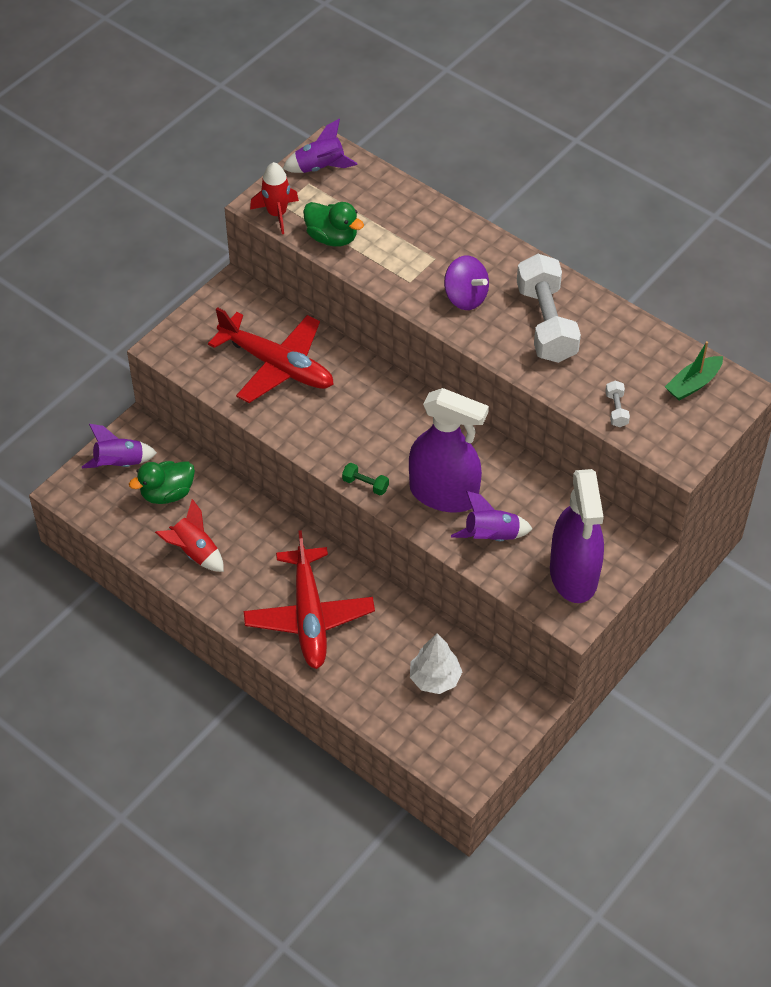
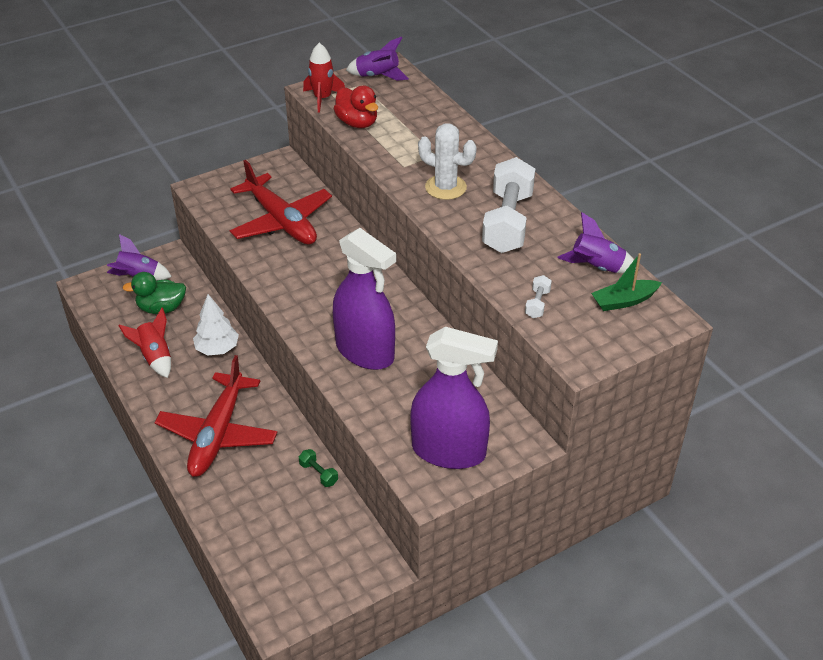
camera: 20 degrees right, 10 degrees down
(332, 238) = (357, 123): green duck -> red duck
(365, 484) = (300, 326): green dumbbell -> green dumbbell (318, 473)
(435, 678) = (298, 519): white tree -> white tree (217, 349)
(465, 297) = (445, 187): purple spinning top -> white cactus
(491, 536) = (389, 397): purple rocket -> purple rocket (596, 268)
(573, 575) = (449, 451): purple spray bottle -> purple spray bottle turned 90 degrees counterclockwise

